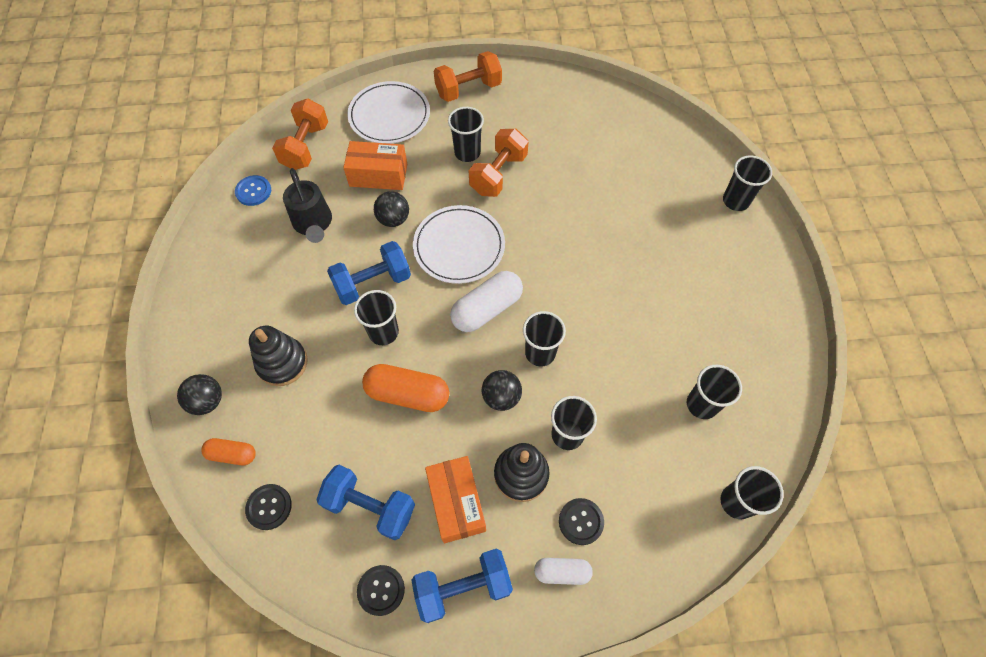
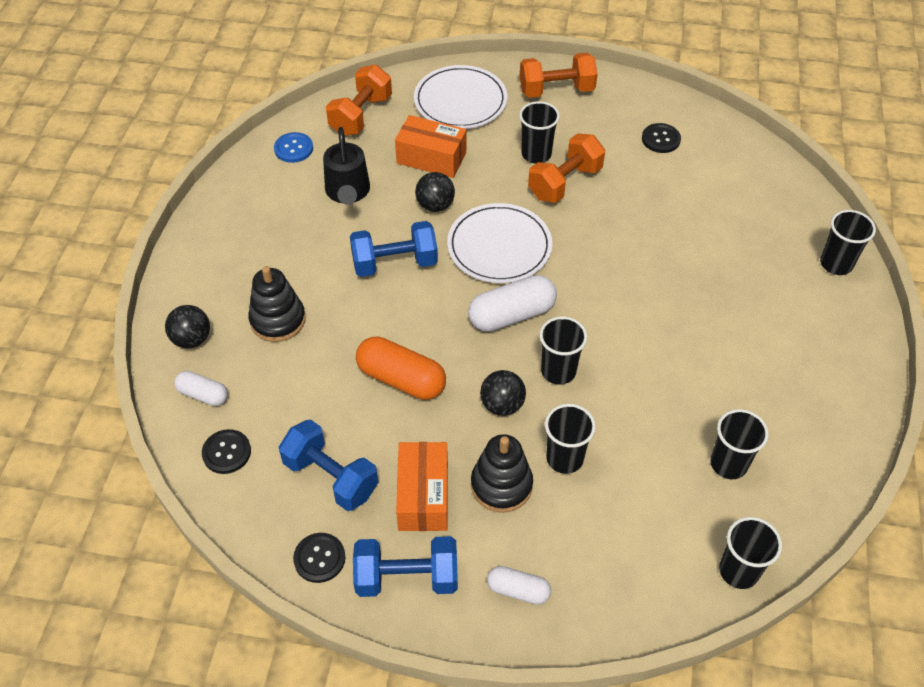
camera: 15 degrees right, 10 degrees down
(232, 454) = (203, 395): orange capsule -> white capsule
(383, 332) = (392, 313): black cup -> none
(581, 521) = (554, 547): black button -> black button (661, 139)

